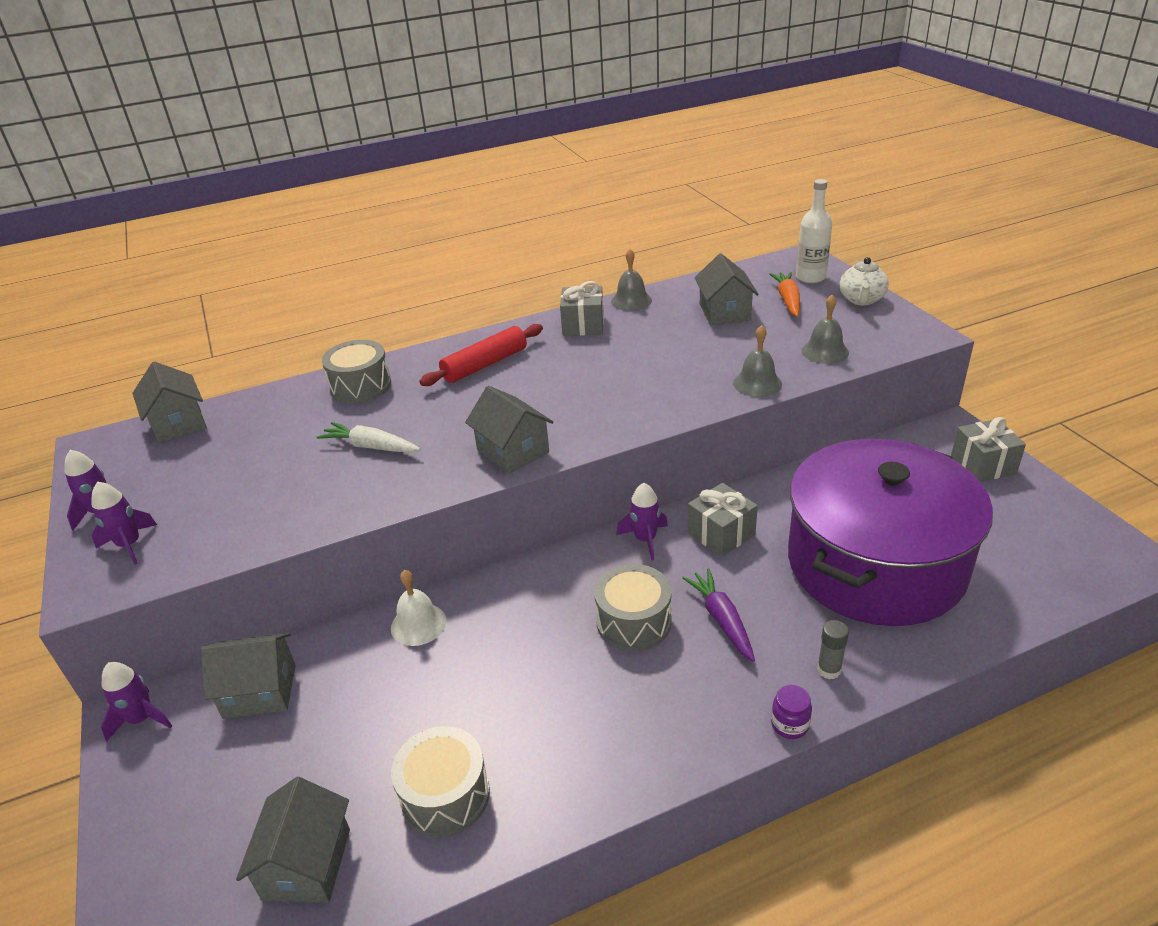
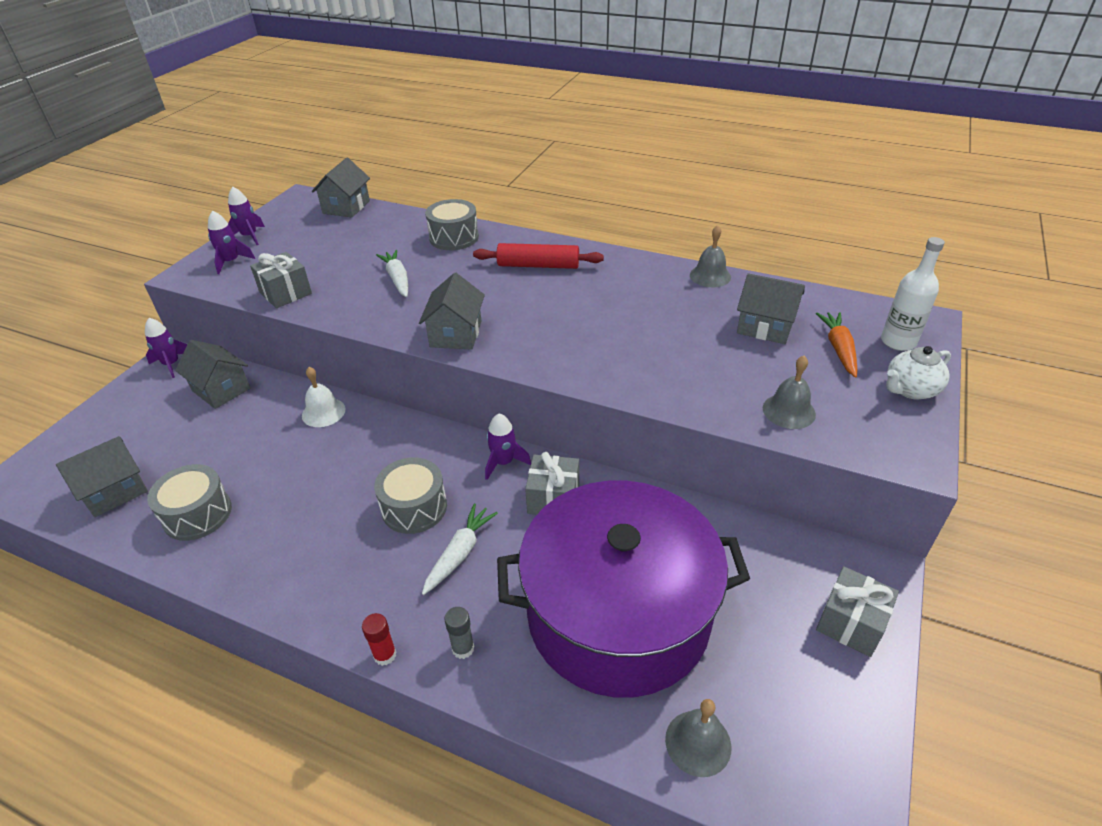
camera: 45 degrees right, 5 degrees up
(583, 325) = (644, 275): grey gift -> grey gift (285, 293)
(722, 619) = (460, 553): purple carrot -> white carrot
(724, 312) = (765, 327): grey house -> grey house turned 75 degrees clockwise
(757, 383) = (686, 398): grey bell -> grey bell (698, 743)
(788, 300) = (838, 349): orange carrot -> orange carrot turned 45 degrees counterclockwise
(789, 724) = (385, 655): purple jar -> red glue stick

